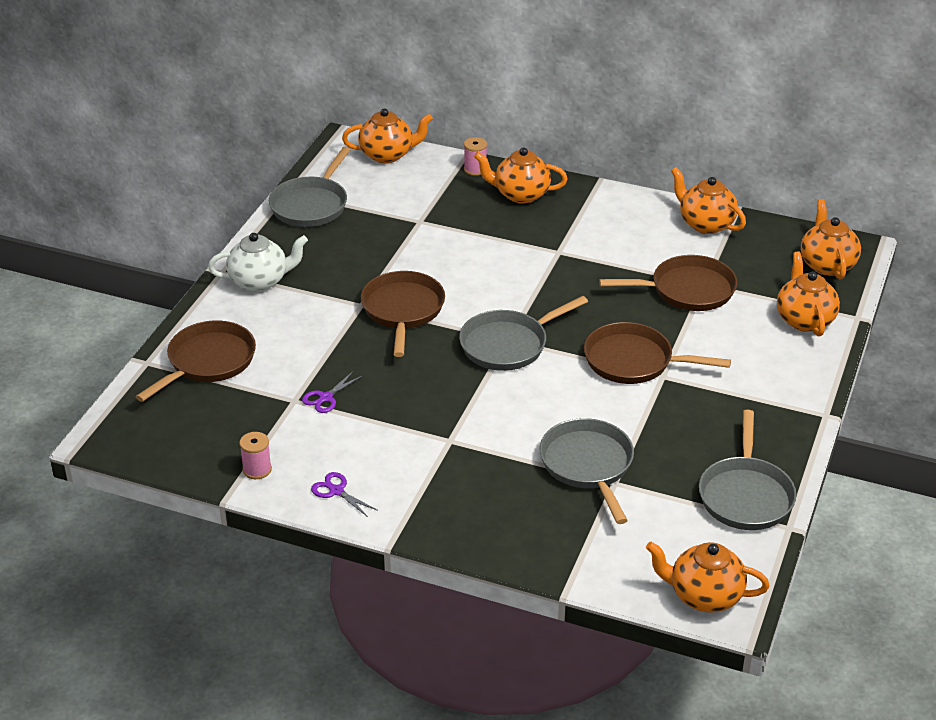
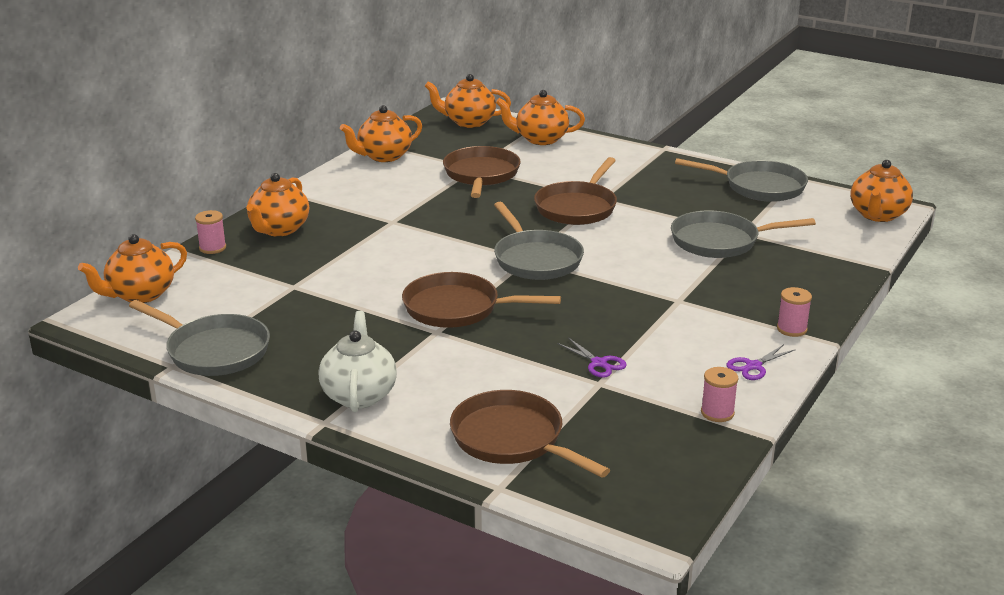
camera: 80 degrees left, 10 degrees down
(387, 155) = (140, 295): orange teapot -> orange teapot turned 135 degrees counterclockwise
(410, 517) = (791, 329): none -> pink spool

